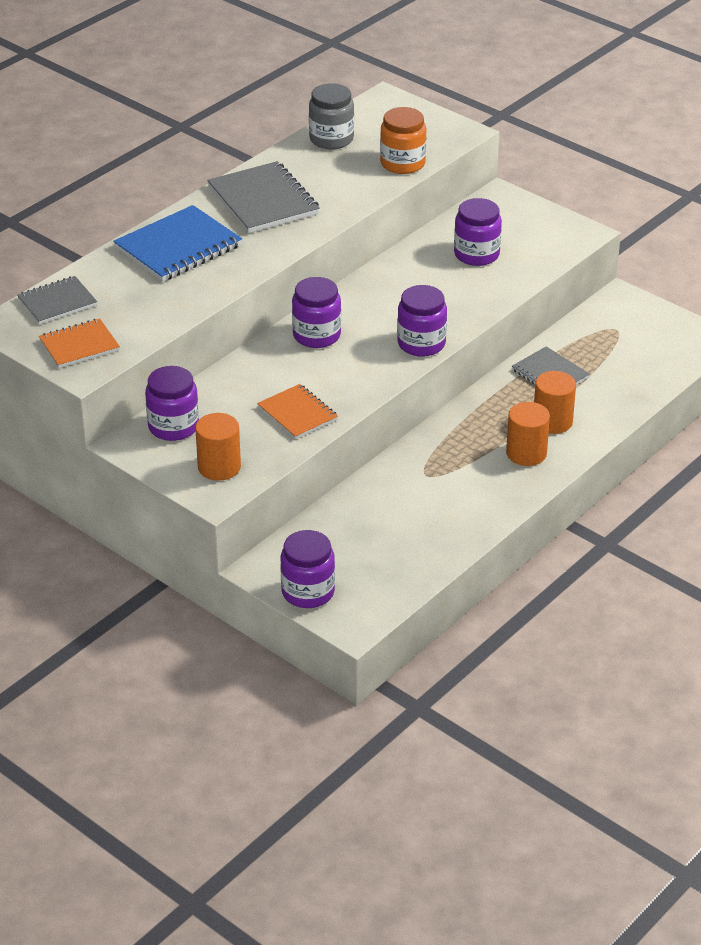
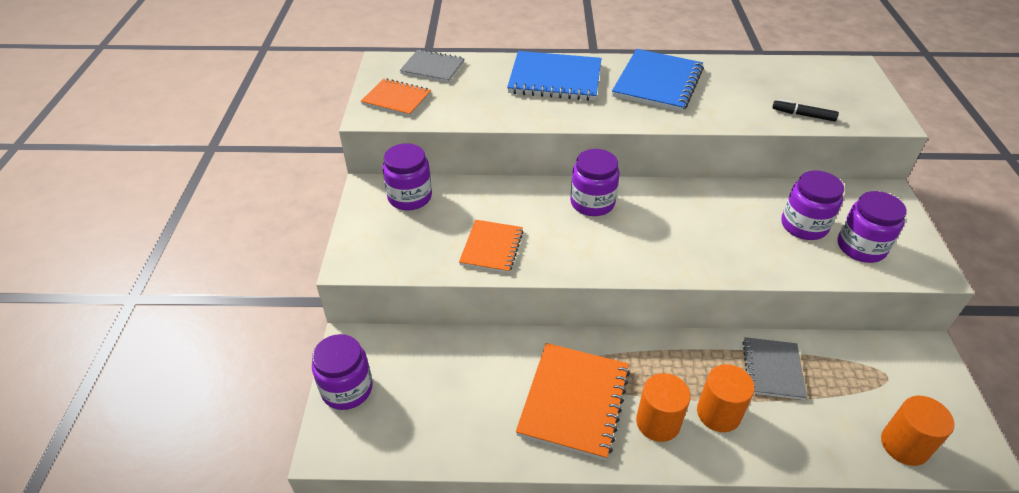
camera: 50 degrees right, 5 degrees up
(219, 467) = (386, 245): orange cylinder -> orange cylinder (904, 445)
(263, 201) = (657, 83): grey notebook -> blue notebook
(331, 139) = (771, 71): grey jar -> none
(402, 163) = (803, 115): orange jar -> black marker
(421, 343) = (657, 263): purple jar -> purple jar (861, 247)
(462, 482) = (574, 401): none -> orange notebook

